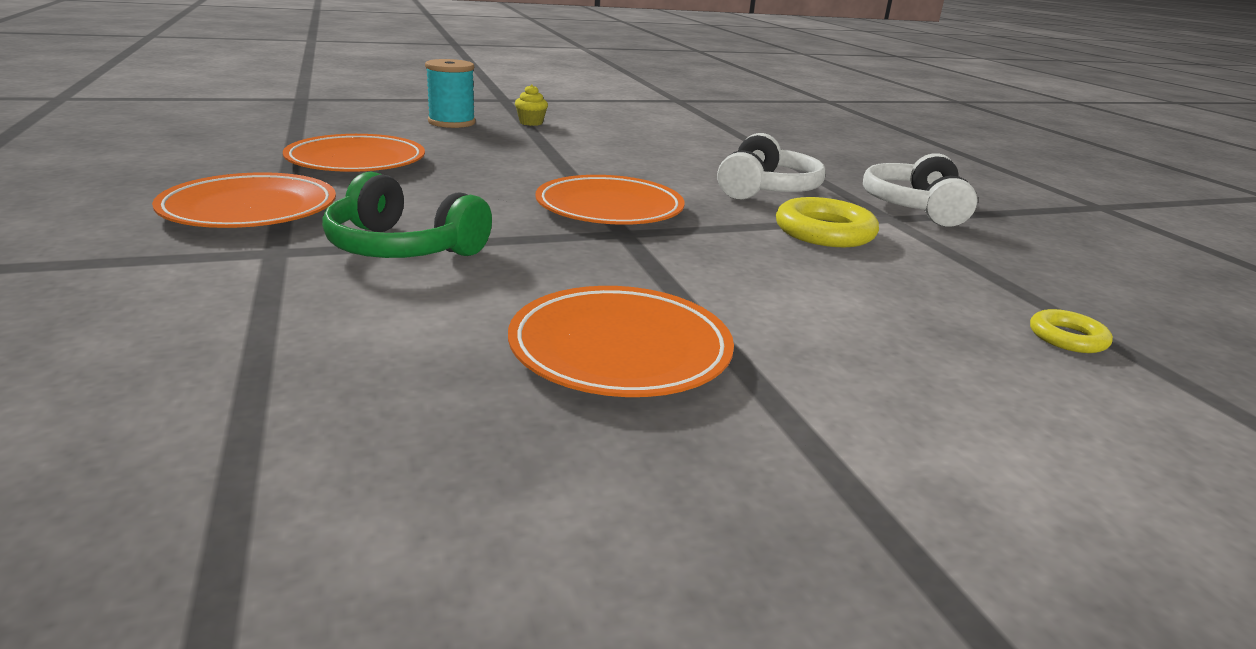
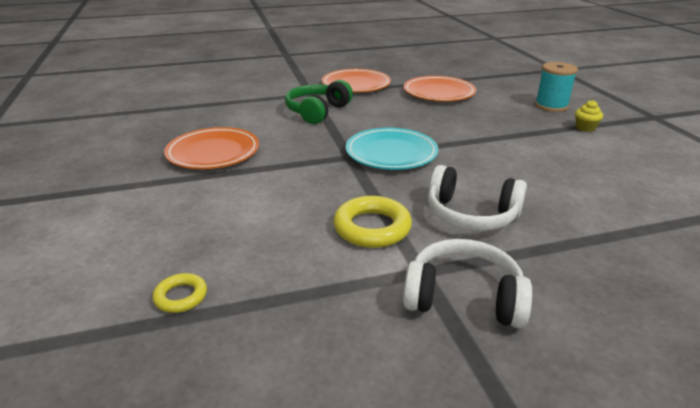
camera: 95 degrees right, 5 degrees up
(609, 208) = (391, 153): orange plate -> turquoise plate

